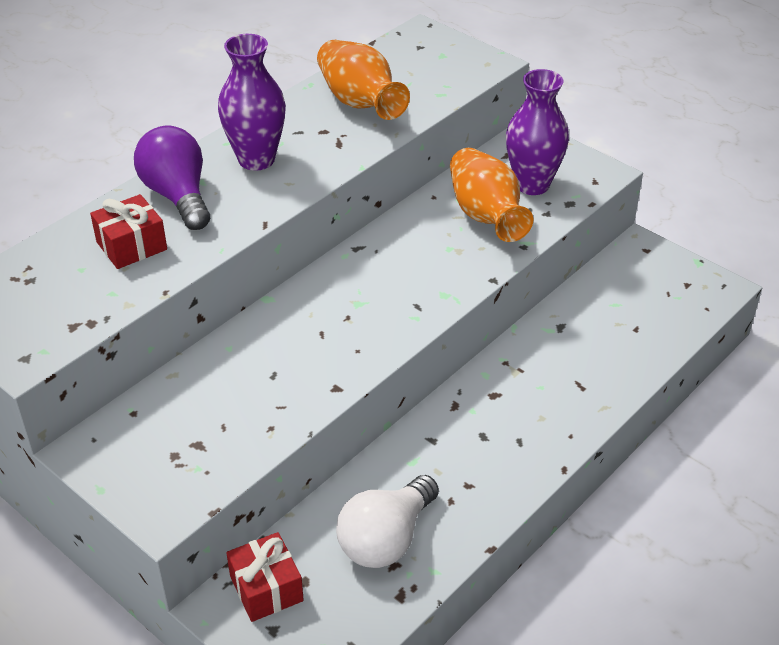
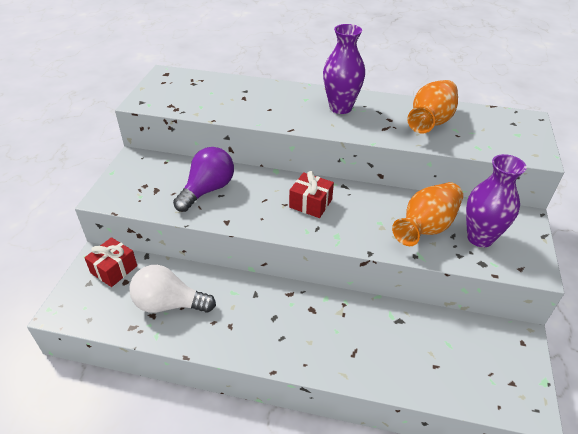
camera: 60 degrees right, 0 degrees up
(131, 246) = (238, 99): red gift -> red gift (310, 203)
(178, 196) = (287, 97): purple light bulb -> purple light bulb (207, 190)

